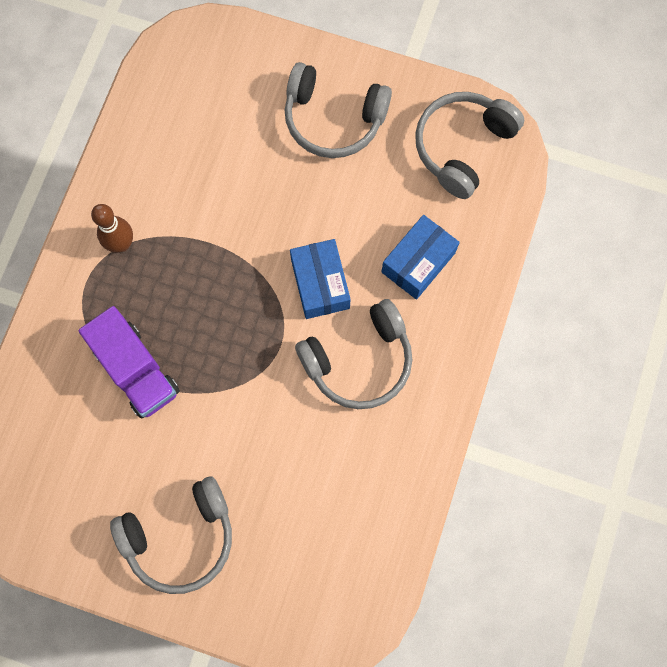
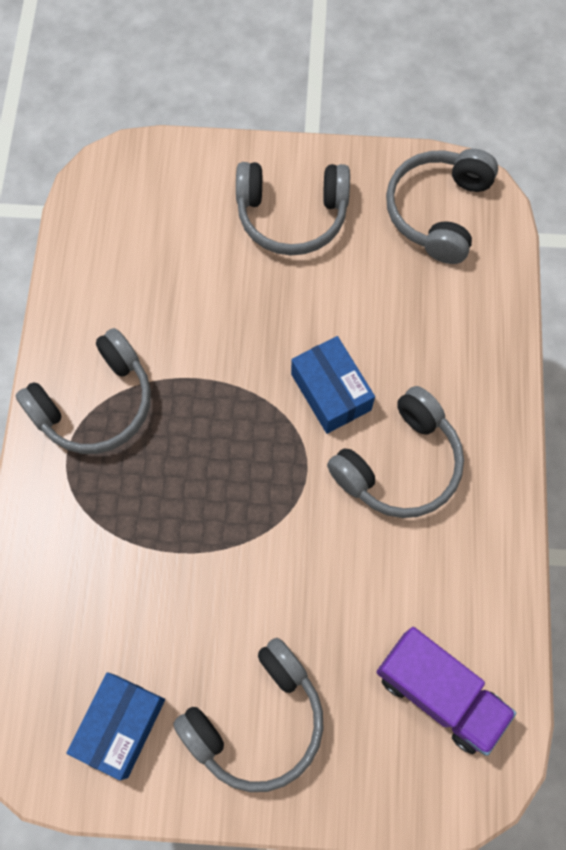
camera: 15 degrees left, 5 degrees down
(121, 244) = (96, 404): brown bowling pin -> grey headphones
(136, 370) = (151, 540): purple truck -> purple truck (439, 693)
(418, 262) = (430, 342): blue box -> blue box (121, 725)

